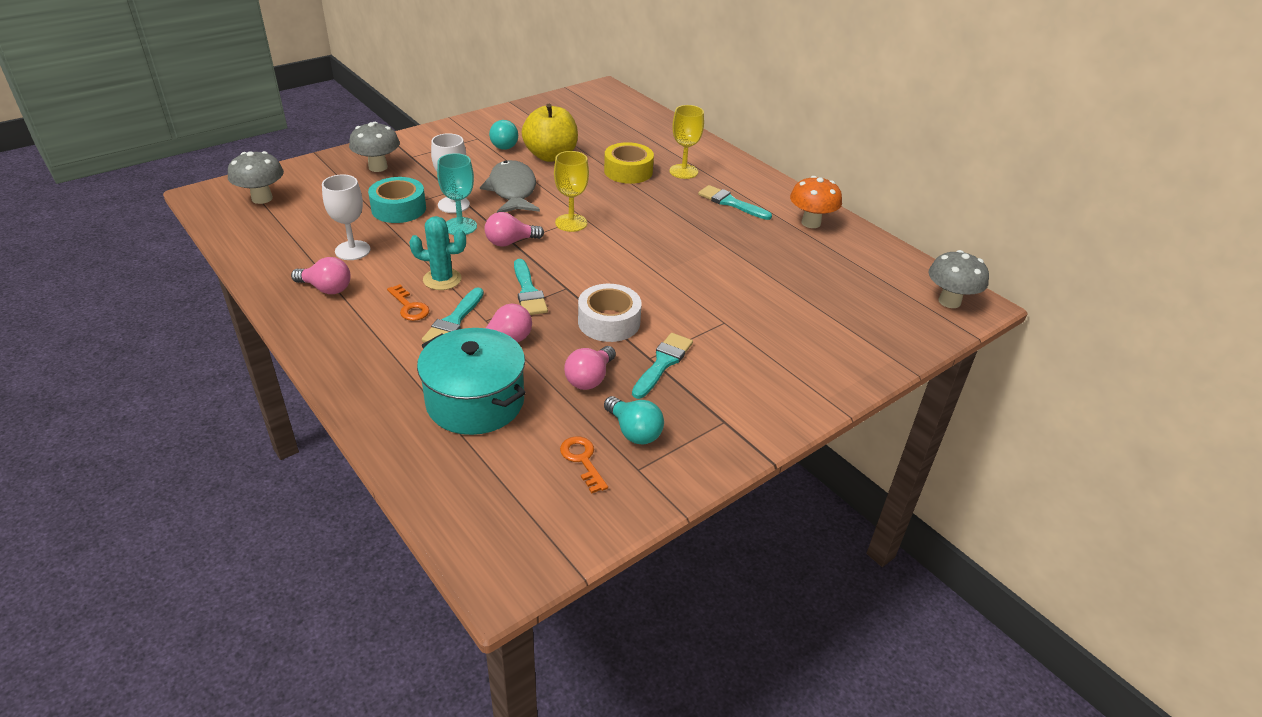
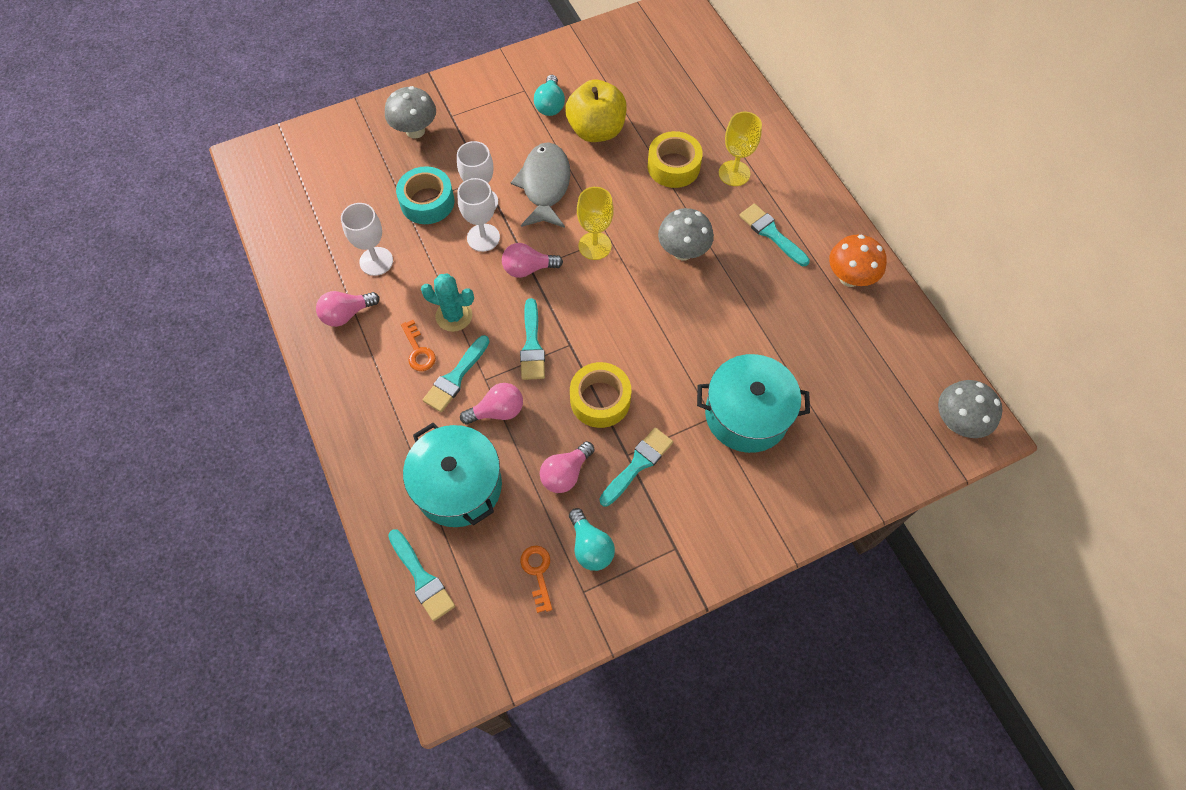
camera: 15 degrees right, 25 degrees up
(262, 198) = (299, 170): grey mushroom -> grey mushroom (683, 251)
(326, 288) = (347, 314): pink light bulb -> pink light bulb turned 120 degrees clockwise
(450, 483) = (422, 578): none -> turquoise brush
(460, 226) = (483, 237): turquoise goblet -> white goblet
(609, 322) = (600, 400): white tape -> yellow tape
(756, 317) = (746, 414): none -> turquoise pot

